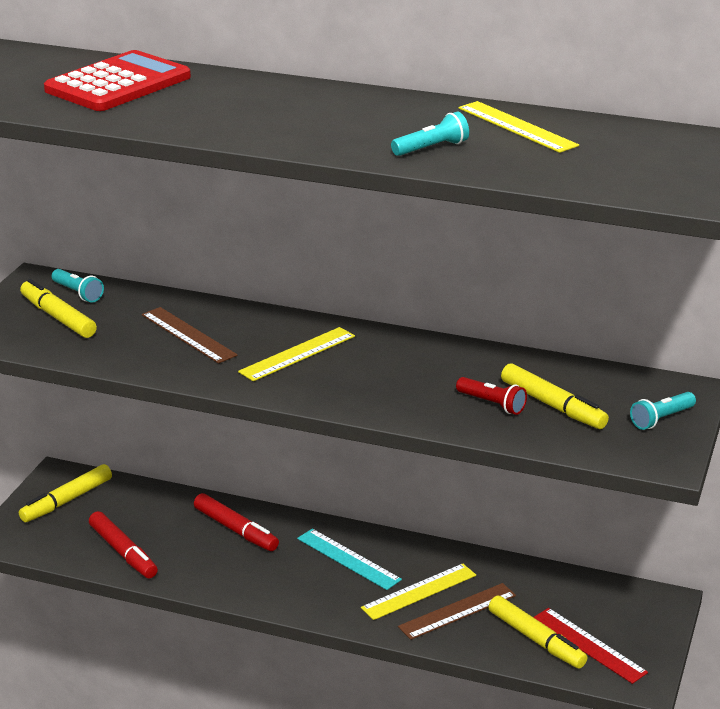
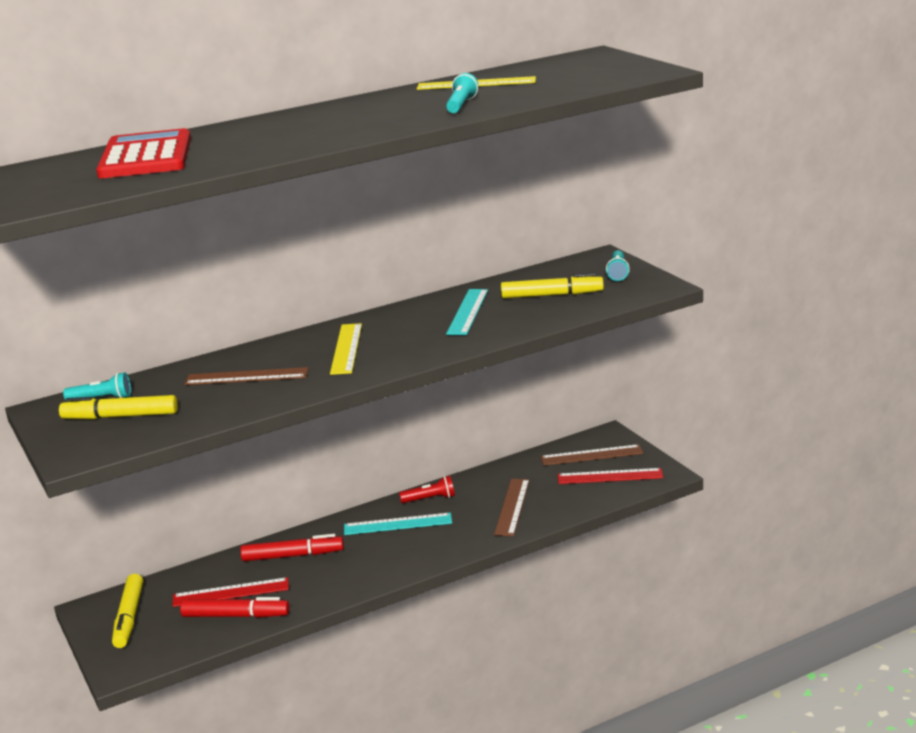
camera: 45 degrees left, 5 degrees down
(151, 530) = (231, 592): none -> red ruler
(419, 591) = (472, 512): yellow ruler -> none
(452, 377) = (467, 312): none -> turquoise ruler
(492, 404) = (519, 311): red flashlight -> red flashlight (430, 499)
(536, 640) = (579, 491): yellow marker -> none
(612, 611) = (591, 455): none -> brown ruler

